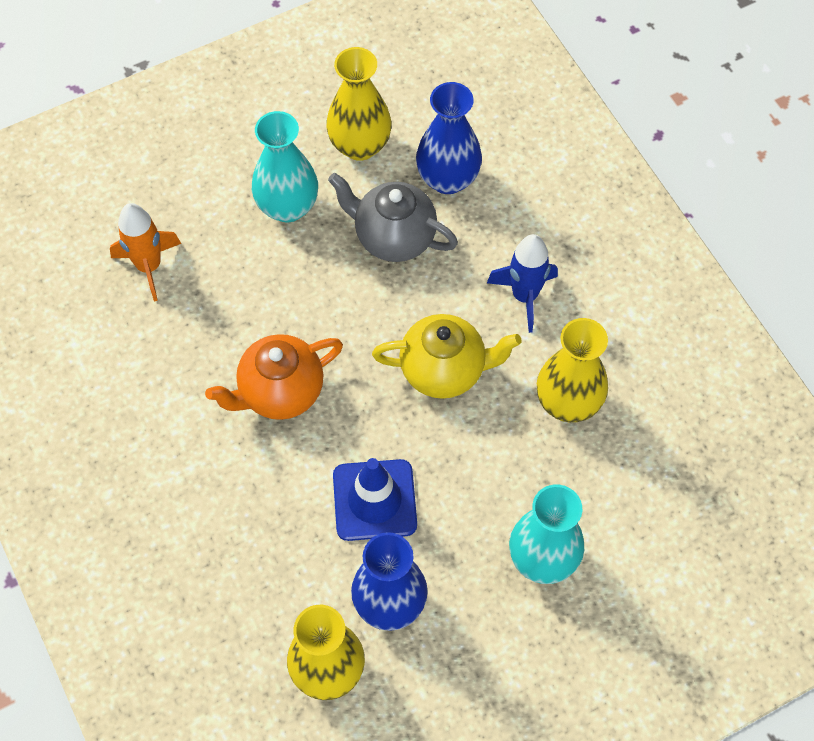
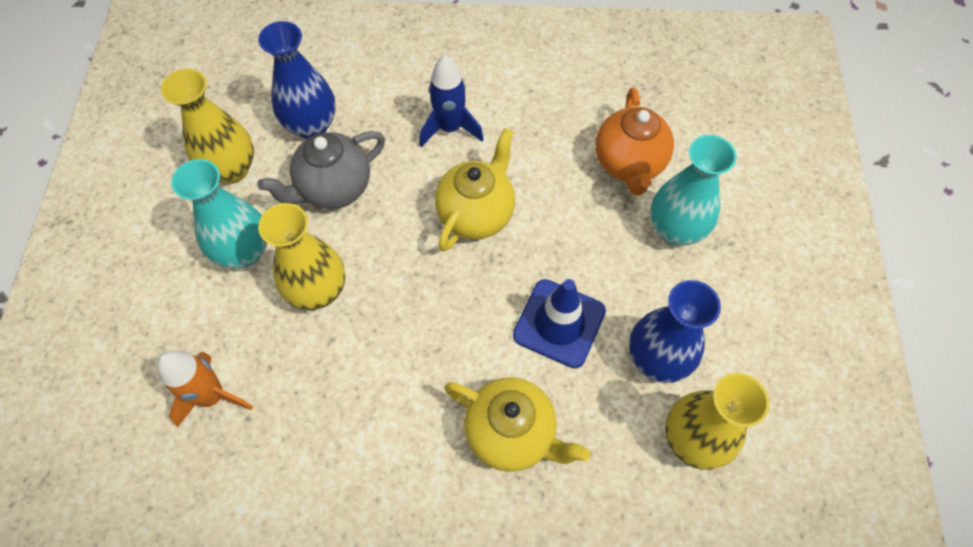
camera: 60 degrees left, 0 degrees up
(247, 512) = (511, 433): none -> yellow teapot
(280, 392) = (414, 347): orange teapot -> orange teapot (629, 164)
(568, 402) = (557, 147): yellow vase -> yellow vase (318, 291)

